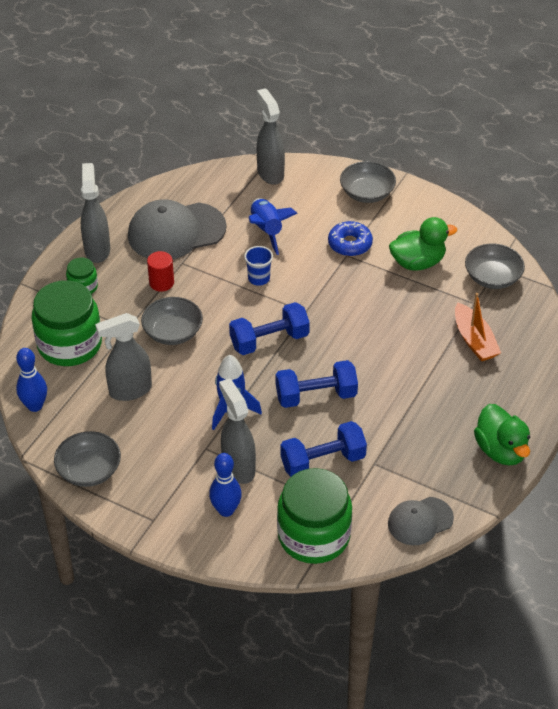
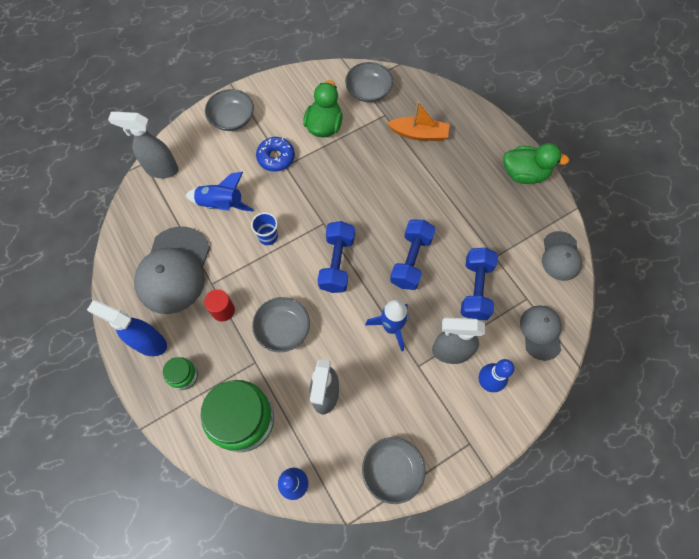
camera: 60 degrees left, 20 degrees up
(97, 250) = (149, 343): grey spray bottle -> blue spray bottle
(314, 535) = (541, 332): green jar -> grey cap

